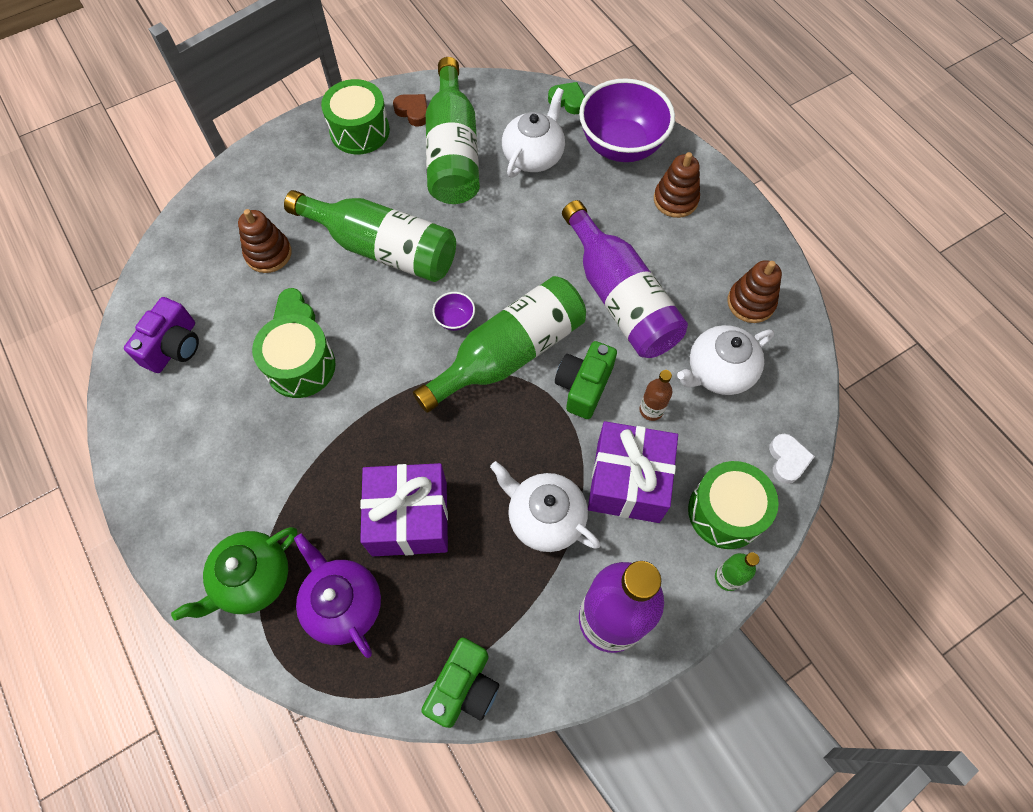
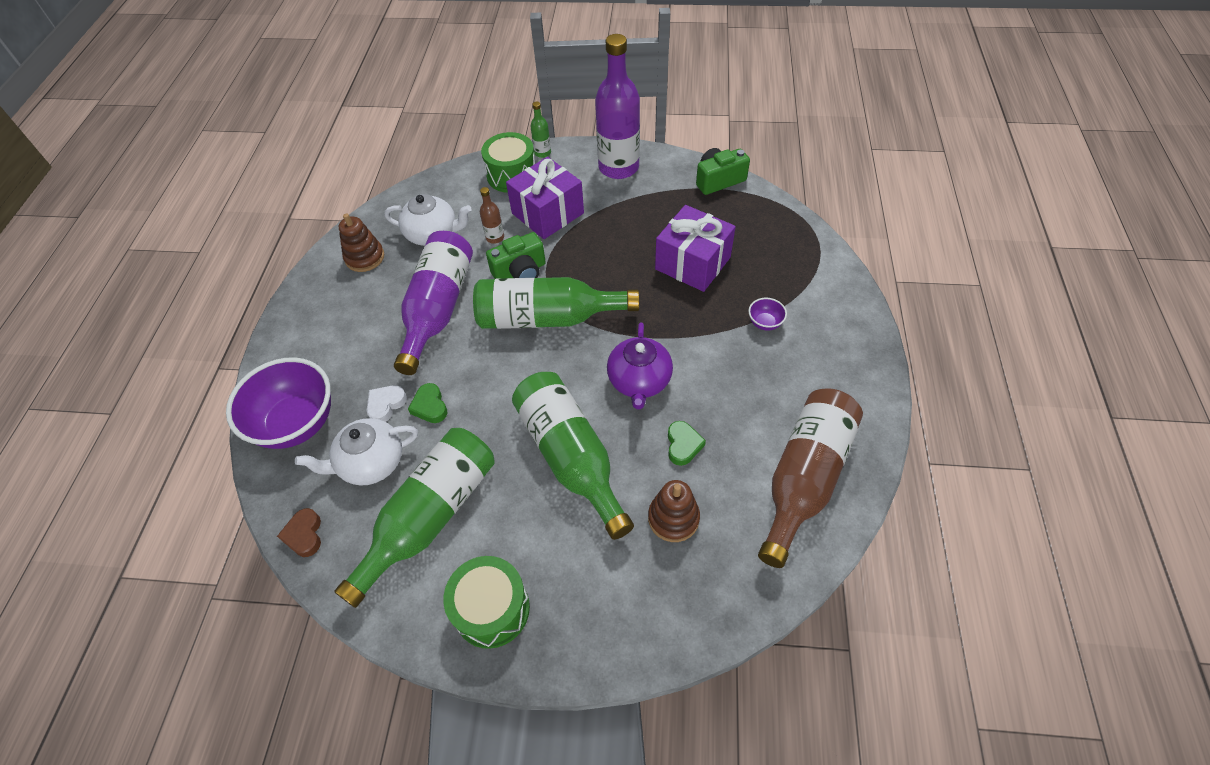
camera: 140 degrees left, 10 degrees down
(174, 346) = (804, 478): purple camera -> brown bottle
(252, 579) = (814, 284): green teapot -> none
(300, 366) = (705, 397): green drum -> none
(343, 604) = (763, 244): purple teapot -> purple teapot (639, 381)
(413, 112) = (422, 595): brown heart -> brown heart (304, 535)
(455, 320) = (563, 363): purple bowl -> purple bowl (765, 323)
(545, 517) = (611, 222): white teapot -> none
(567, 101) = (282, 501): green heart -> green heart (430, 406)
(675, 200) = (318, 351): brown stacking toy -> none
(787, 460) = (452, 177): white heart -> white heart (386, 405)

